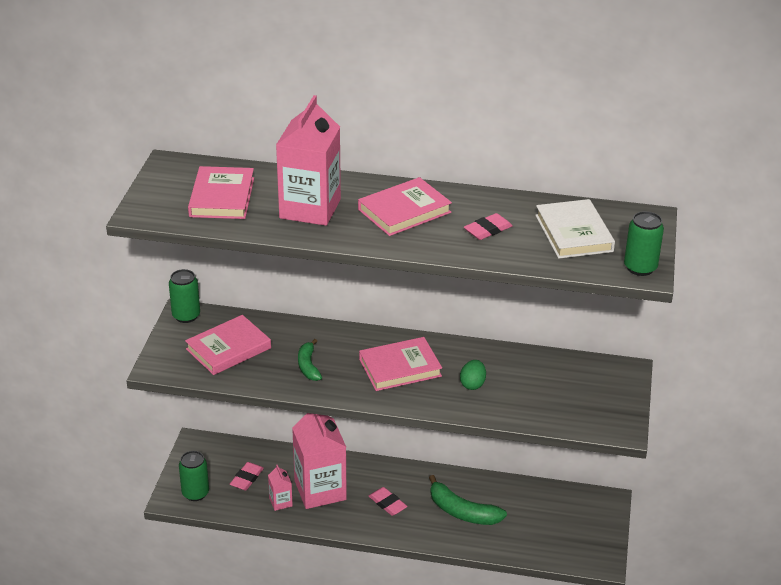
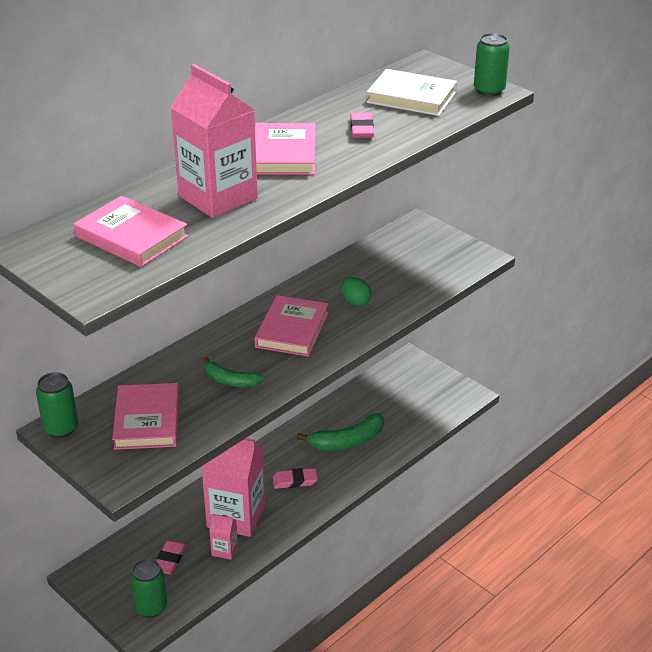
camera: 55 degrees left, 0 degrees up
(247, 478) = (170, 559): pink eraser -> pink eraser turned 45 degrees clockwise

